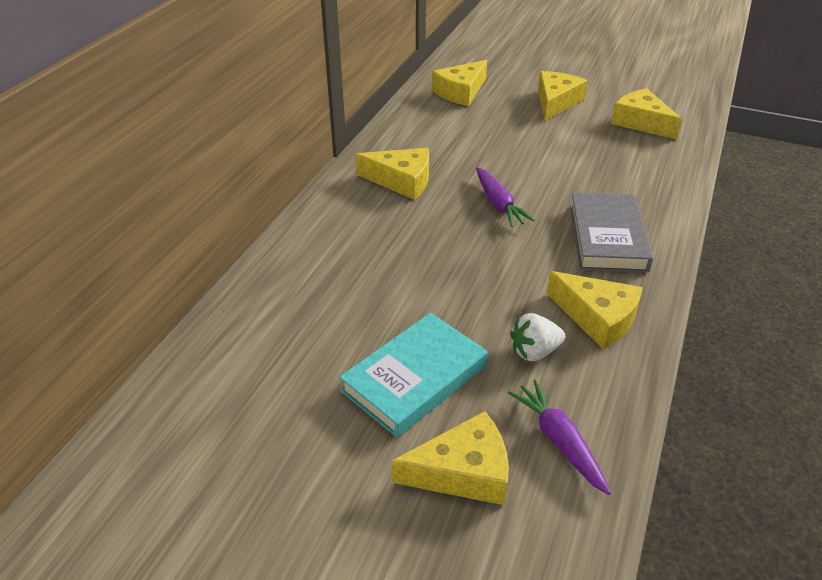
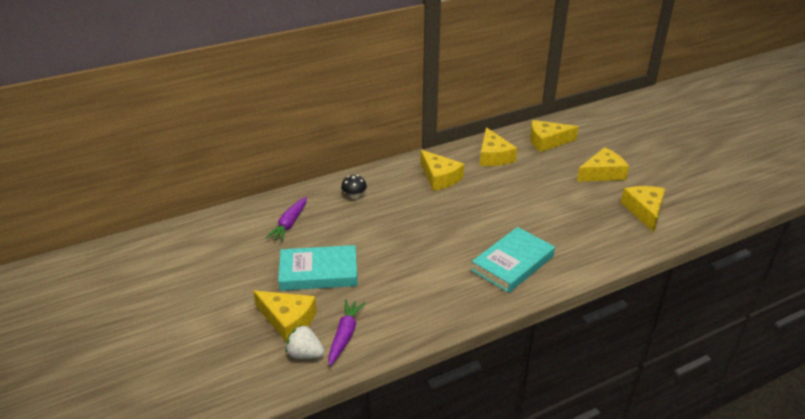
camera: 40 degrees right, 5 degrees down
(327, 253) = (354, 196): none -> black mushroom
(498, 204) = (476, 215): purple carrot -> purple carrot (289, 224)
(534, 352) = (389, 293): white strawberry -> white strawberry (305, 354)
(597, 318) = (444, 297): yellow cheese -> yellow cheese (493, 156)
(607, 238) = (512, 263): grey book -> turquoise book

